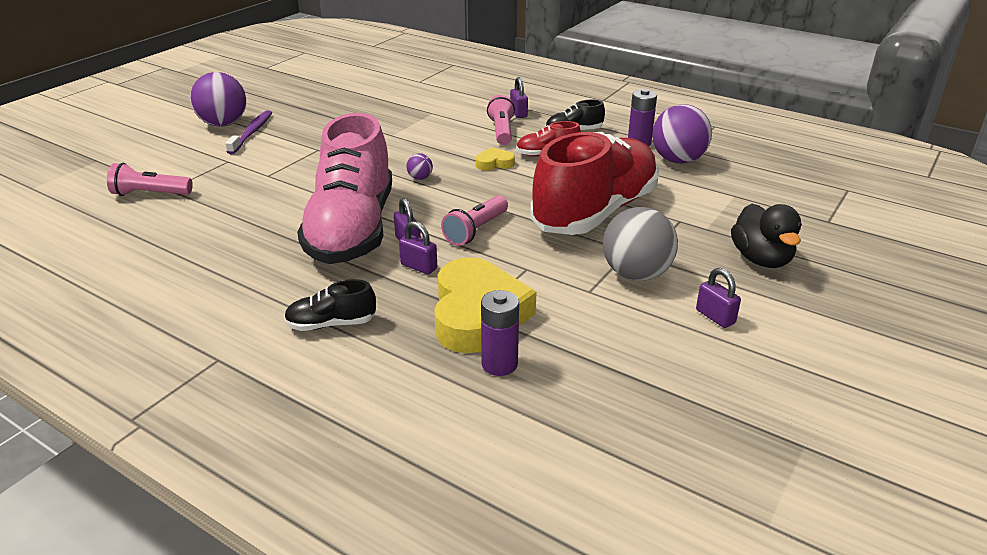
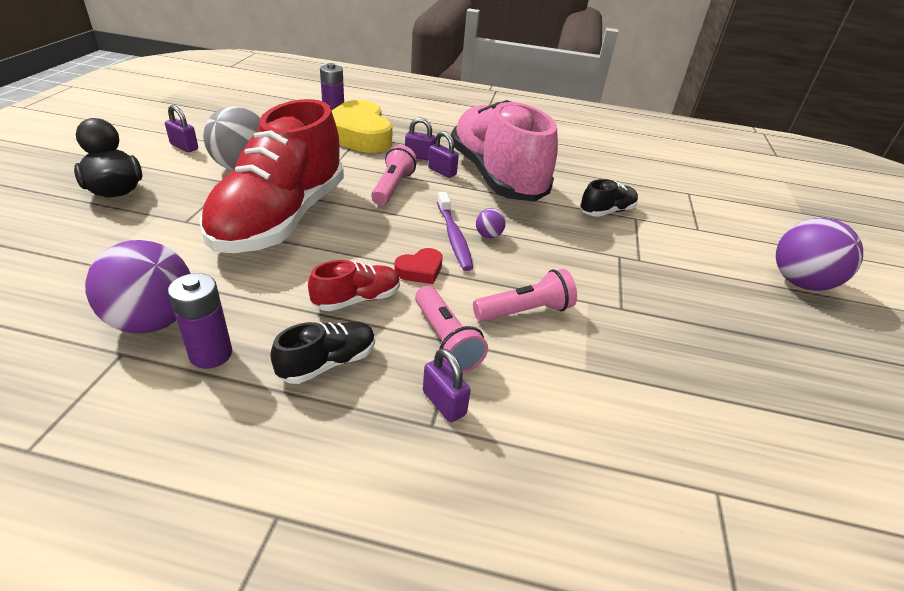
camera: 155 degrees right, 5 degrees up
(150, 194) = (693, 186): pink flashlight -> pink flashlight (525, 311)
(251, 133) = (746, 273): purple toothbrush -> purple toothbrush (454, 237)
(331, 324) = (446, 124): black shoe -> black shoe (606, 211)
(494, 163) = (420, 270): yellow heart -> red heart

